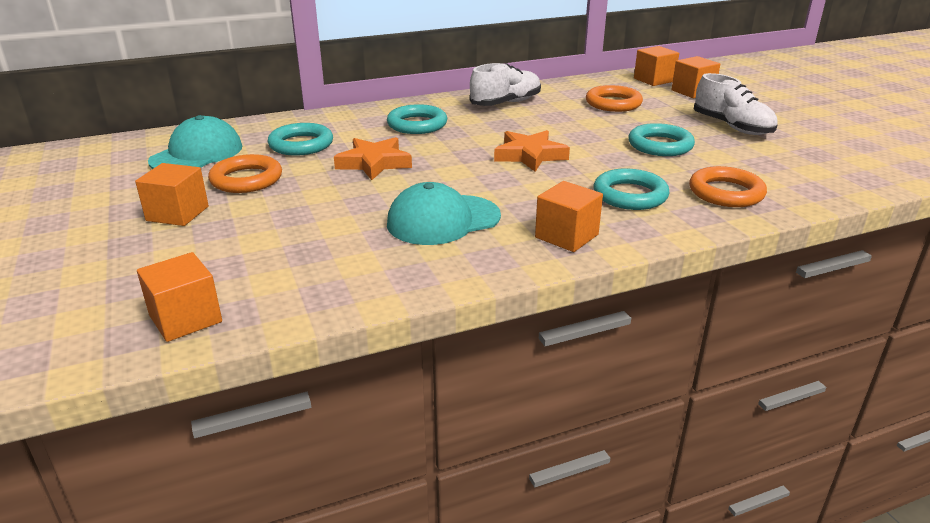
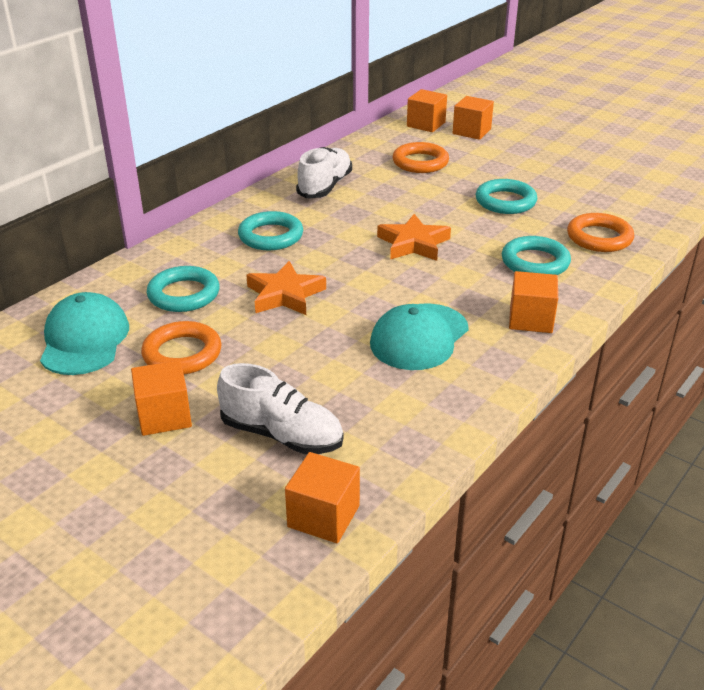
camera: 30 degrees left, 5 degrees up
(732, 127) = (539, 165): white shoe -> white shoe (282, 435)

